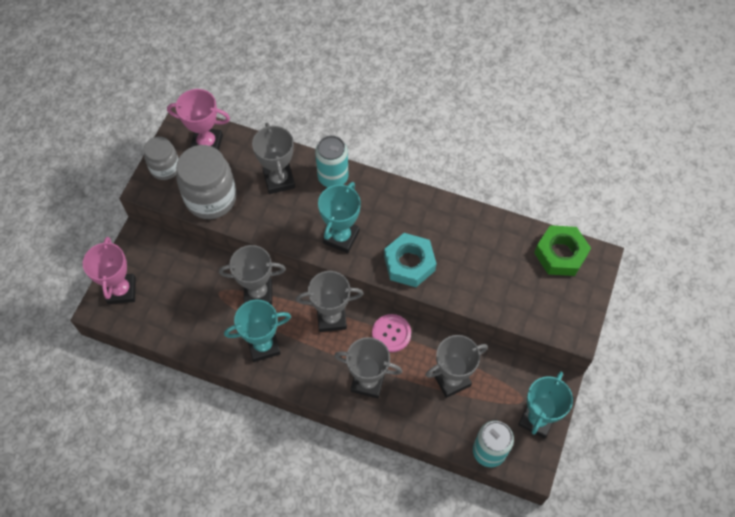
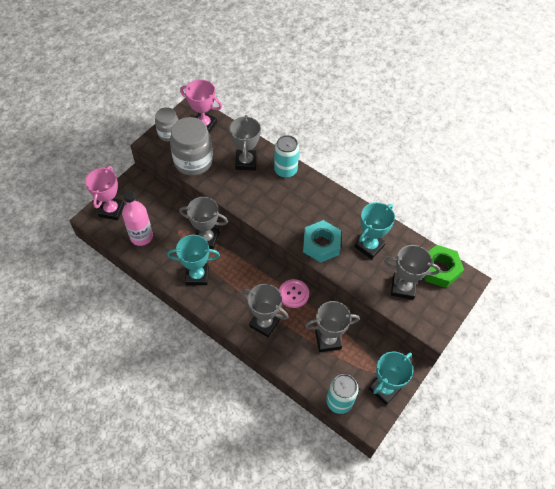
camera: 15 degrees right, 5 degrees down
(174, 315) = (141, 236): none -> pink bottle
(331, 318) = (253, 270): grey trophy -> grey trophy (403, 287)
(341, 237) = (277, 212): turquoise trophy -> turquoise trophy (369, 246)

